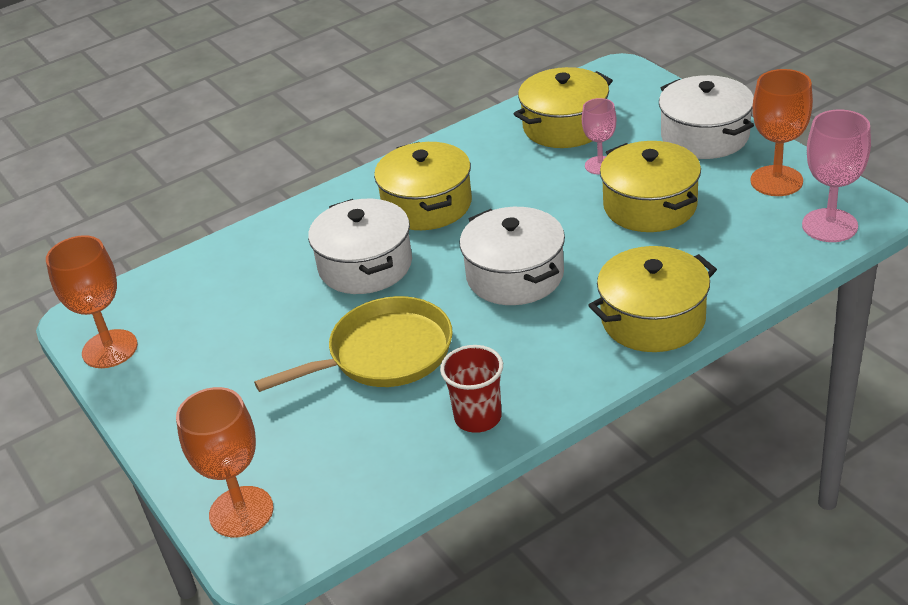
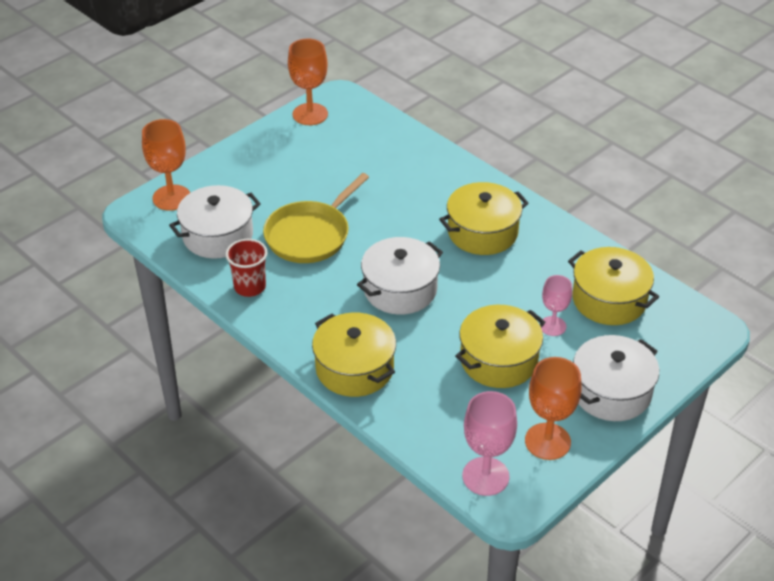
camera: 75 degrees right, 5 degrees up
(365, 265) = (404, 211): white pot -> white pot (218, 235)
(384, 354) = (310, 235): yellow pan -> yellow pan turned 75 degrees clockwise

